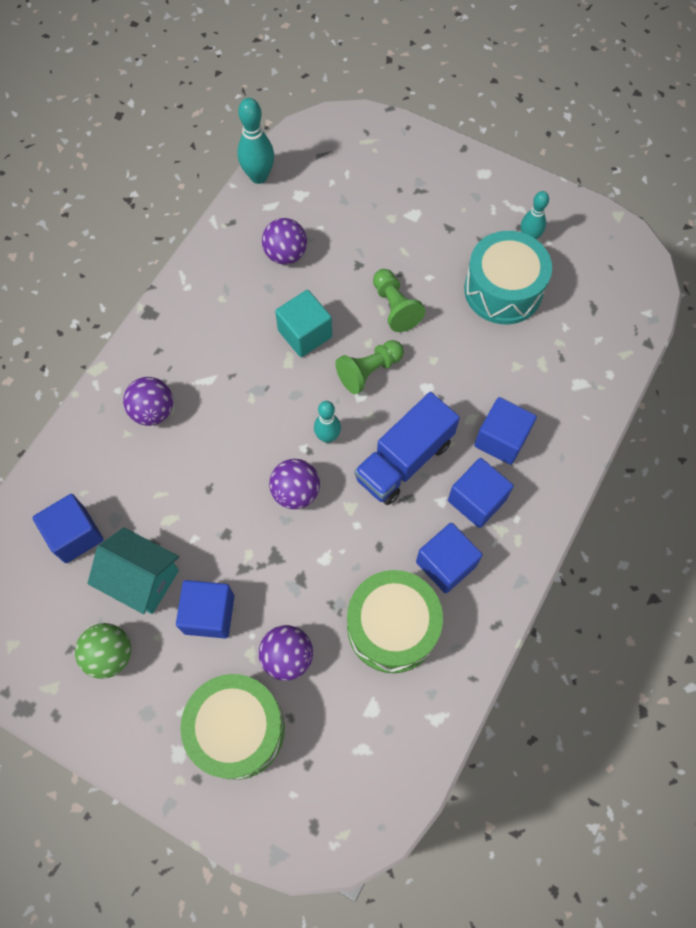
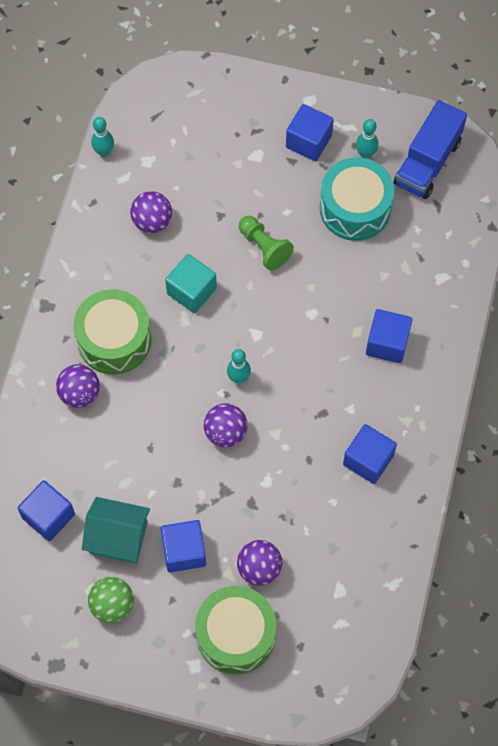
camera: 15 degrees left, 0 degrees up
(259, 176) = (104, 152): turquoise bowling pin -> turquoise bowling pin, size x0.66
(369, 371) = (258, 311): green pawn -> none
(392, 627) = (338, 522): green drum -> green drum (114, 340)
(404, 460) = (310, 382): blue truck -> blue truck (427, 162)
(476, 500) = (380, 400): blue cube -> blue cube (308, 141)

